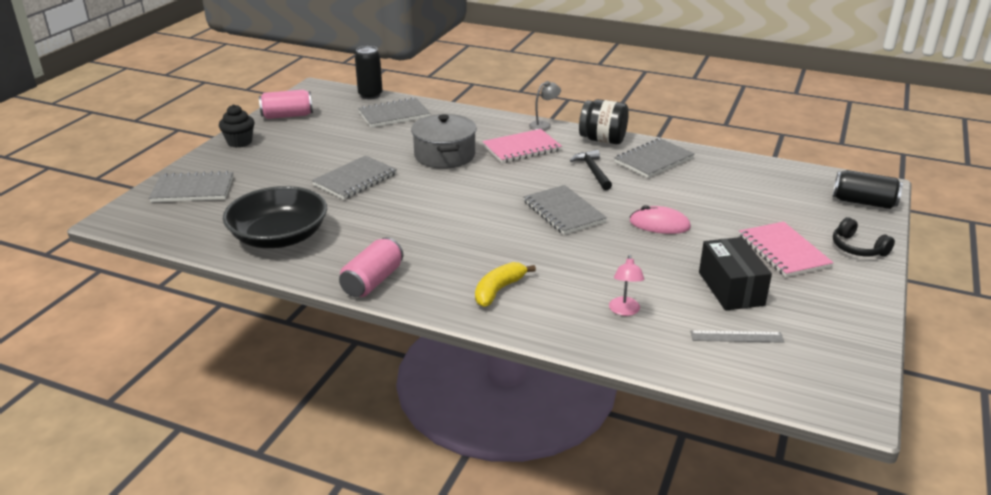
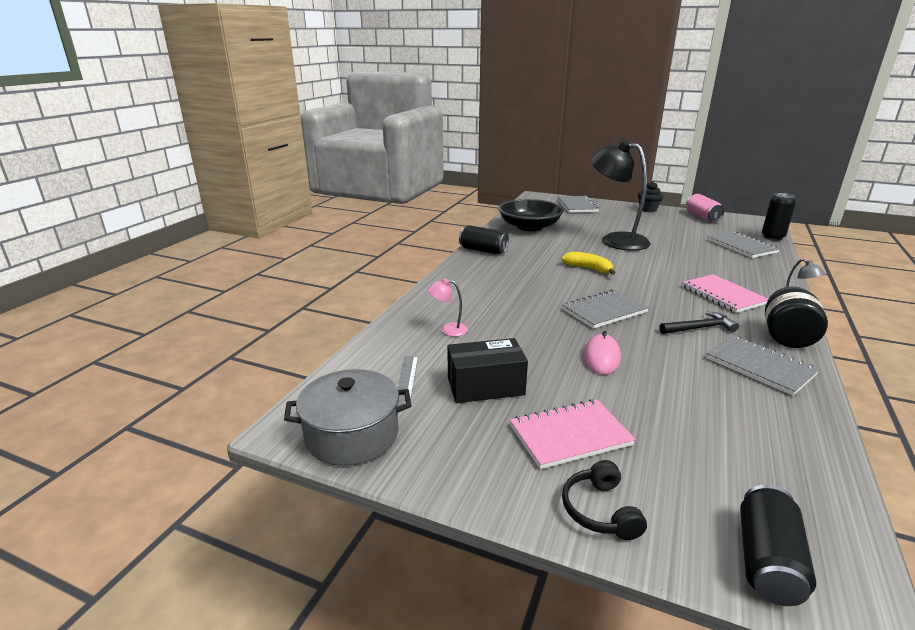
camera: 90 degrees right, 5 degrees down
(355, 179) = (615, 240): grey notebook -> black lamp
(372, 281) = (483, 250): pink can -> black can
(444, 155) = (679, 265): grey pot -> grey pot (352, 435)
(498, 290) = (475, 285): yellow banana -> yellow banana (588, 269)
(857, 248) = (600, 510): black headphones -> black headphones turned 60 degrees counterclockwise

